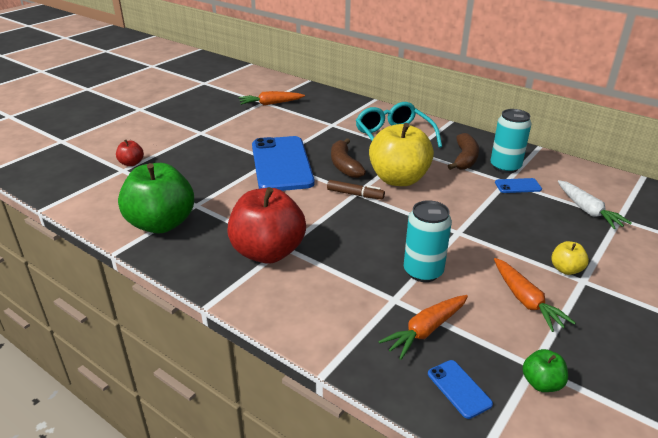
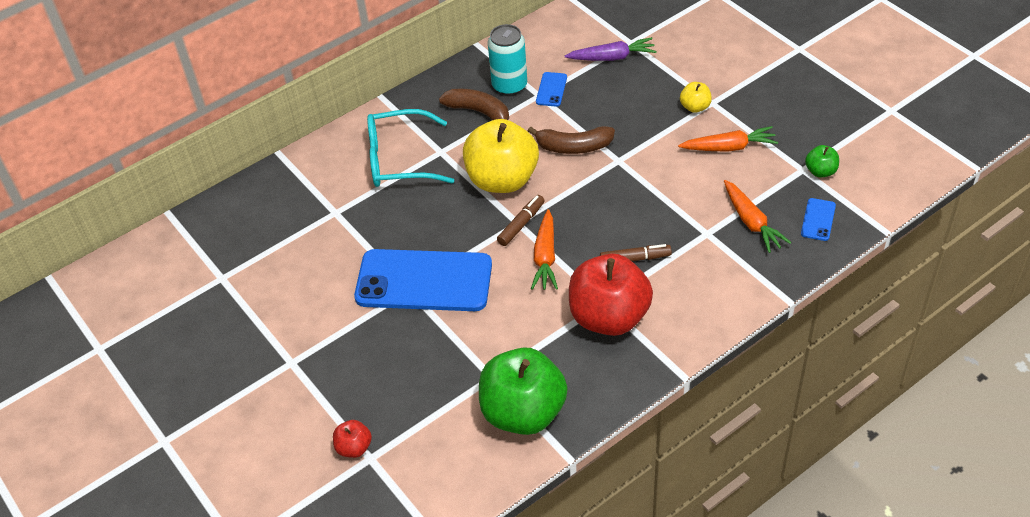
camera: 70 degrees left, 15 degrees up
(270, 104) = (232, 270): orange carrot -> orange carrot (545, 257)
(341, 258) = (635, 259): none -> brown marker
(344, 165) = (452, 221): brown banana -> brown banana (573, 147)
(423, 271) = (673, 203): turquoise can -> none
(459, 388) = (818, 220): blue phone -> blue phone turned 60 degrees counterclockwise
(588, 211) = (612, 57): white carrot -> purple carrot

